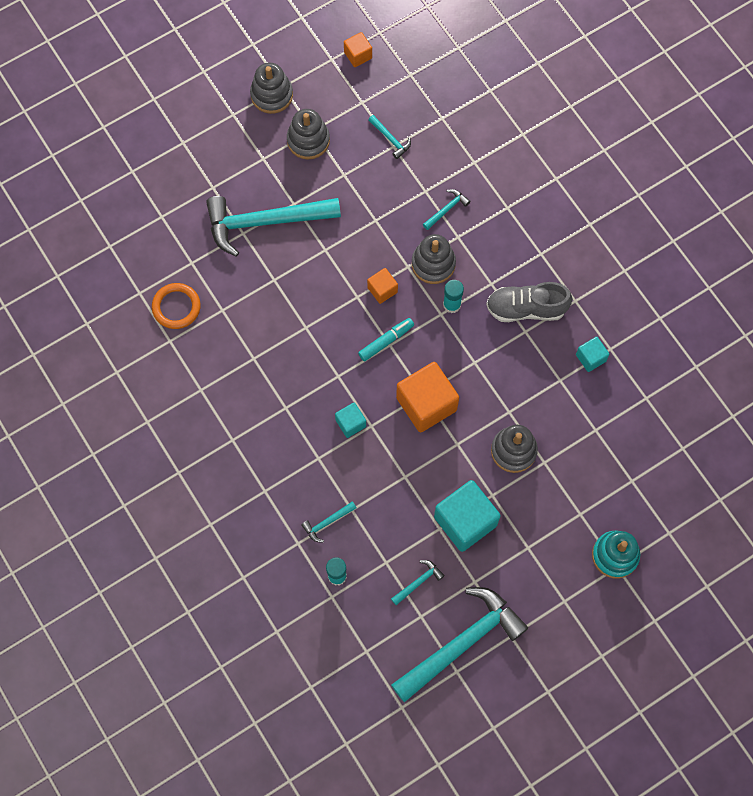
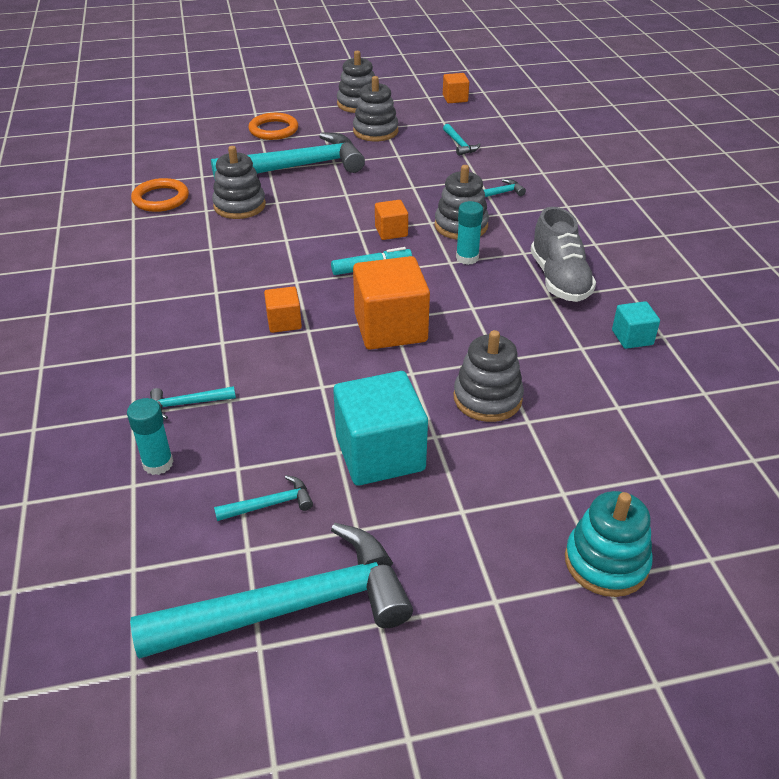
camera: 20 degrees right, 30 degrees down
(215, 167) = (273, 130): none -> orange ring
(246, 295) = (239, 206): none -> grey stacking toy
(265, 222) = (297, 167): turquoise hammer -> turquoise hammer turned 150 degrees clockwise
(350, 423) = (284, 322): turquoise cube -> orange cube
(526, 308) = (559, 279): grey shoe -> grey shoe turned 120 degrees counterclockwise

